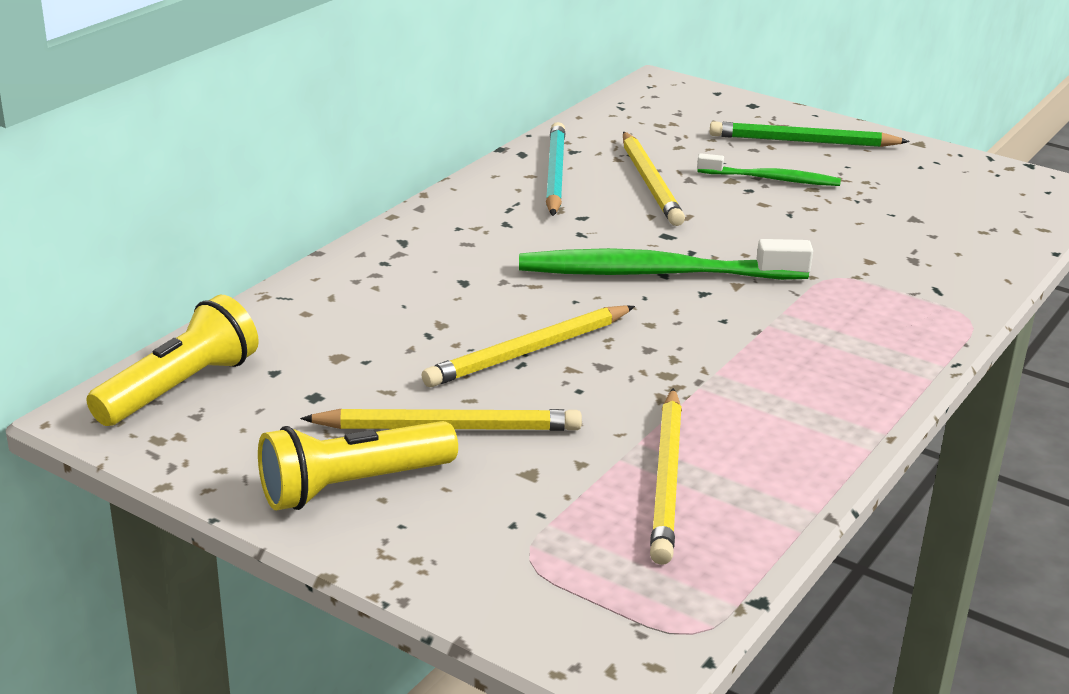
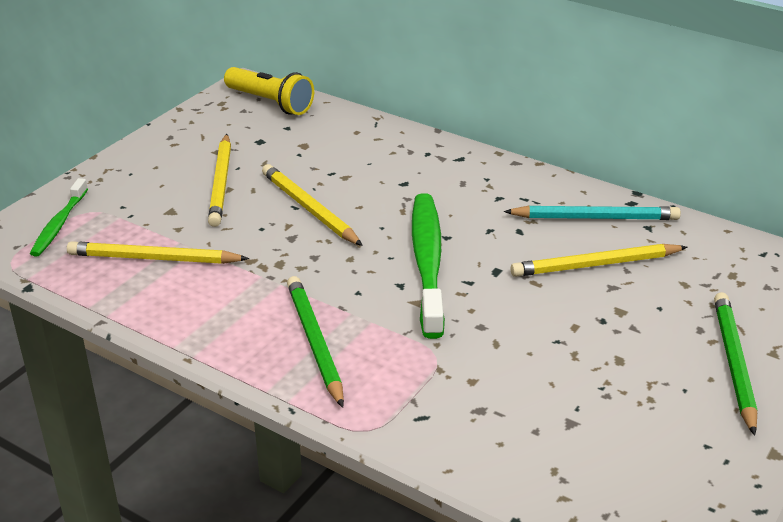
camera: 90 degrees right, 5 degrees up
(353, 486) = (167, 157): yellow flashlight -> none
(771, 179) = (629, 335): green toothbrush -> green toothbrush (59, 224)
(831, 348) = (314, 342): none -> green pencil

